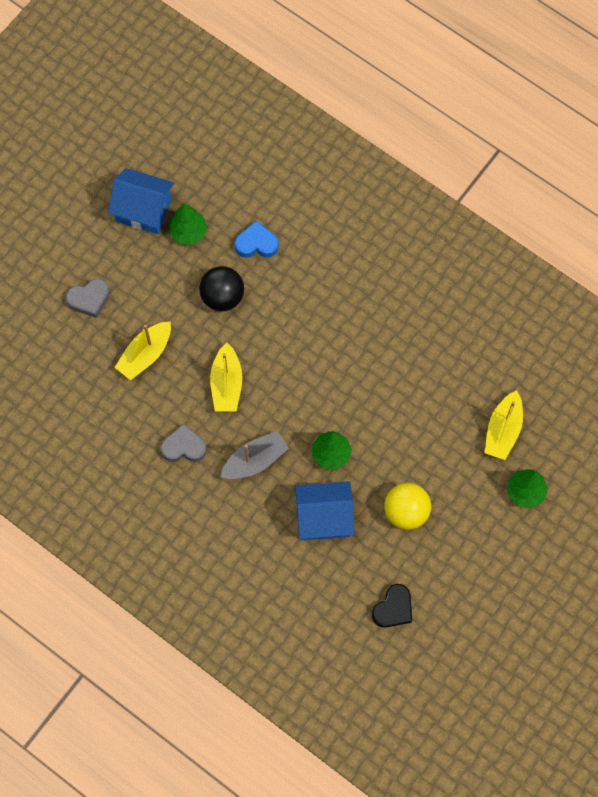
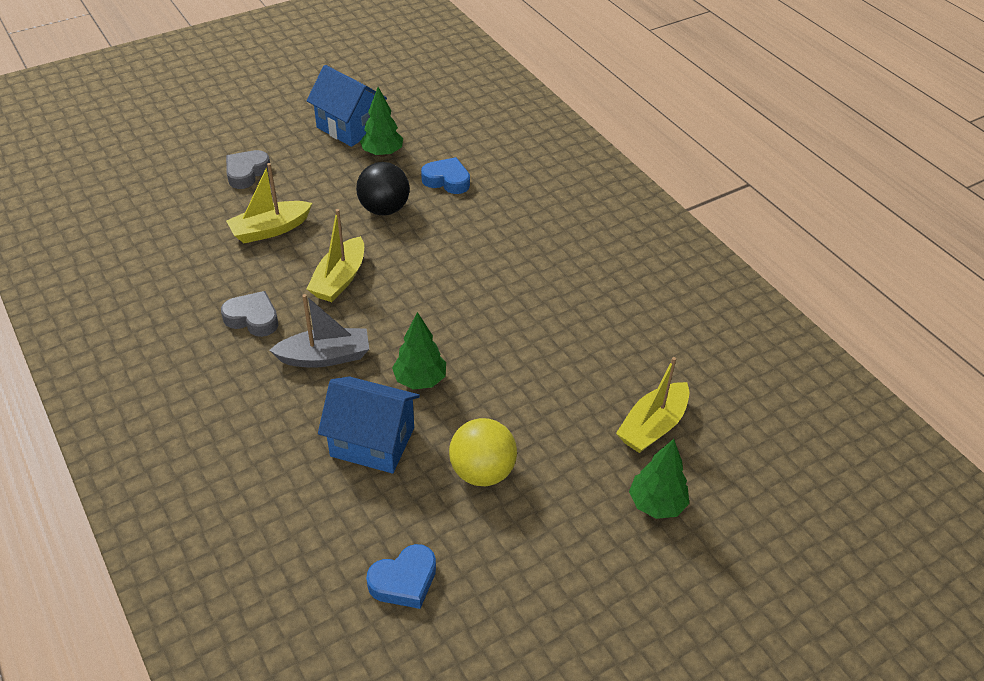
camera: 20 degrees right, 25 degrees down
(89, 299) = (246, 173): grey heart -> grey heart turned 120 degrees clockwise
(393, 608) = (404, 581): black heart -> blue heart

